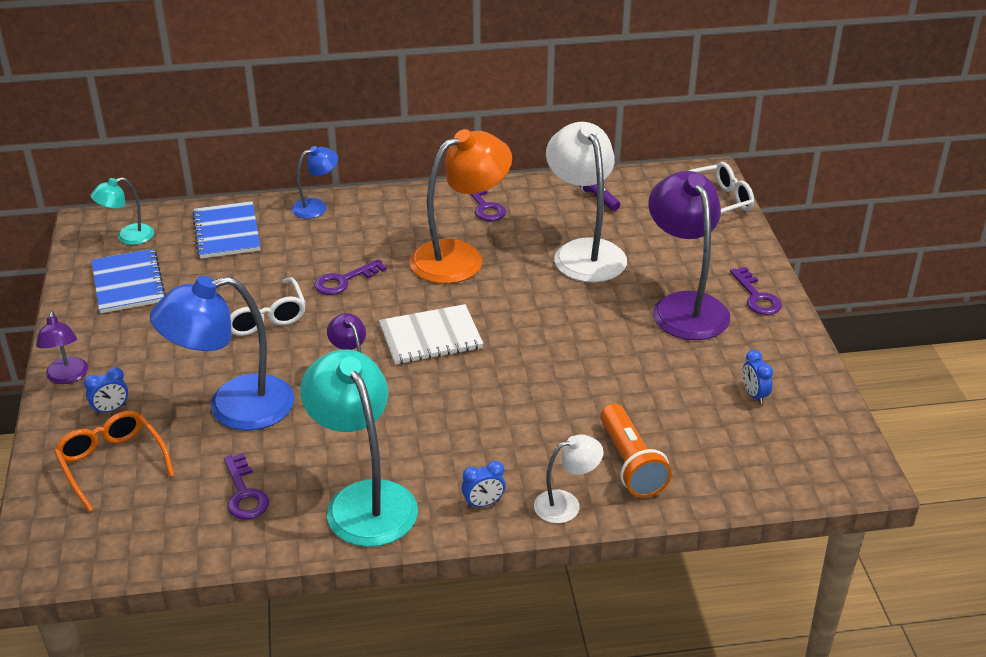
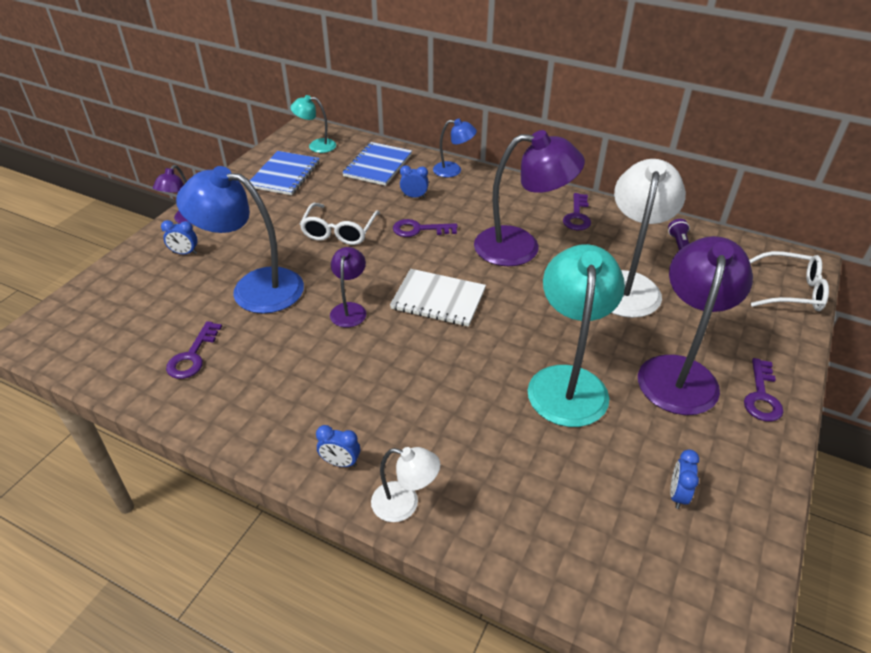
camera: 35 degrees right, 5 degrees up
(112, 464) = (144, 290): orange glasses -> none
(303, 250) = (414, 196): none -> blue clock
(364, 500) = (260, 406): turquoise lamp -> turquoise lamp (567, 382)
(460, 257) = (521, 247): orange lamp -> purple lamp
(630, 464) = (496, 498): orange flashlight -> none

